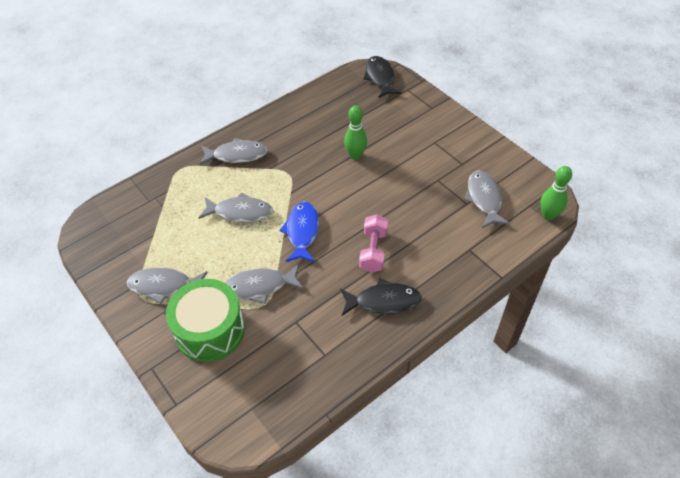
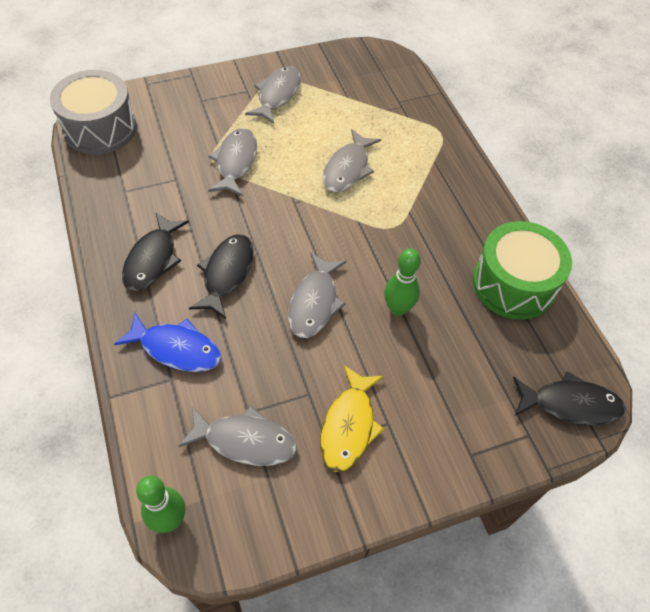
camera: 105 degrees right, 5 degrees up
(210, 330) = (207, 116): green drum -> green drum (513, 284)
(237, 155) = (444, 185): grey fish -> grey fish (314, 302)
(255, 415) = (100, 128): none -> grey drum
(302, 231) = (291, 215): blue fish -> blue fish (176, 349)
(373, 251) = (227, 274): pink dumbbell -> black fish
(446, 157) = (349, 425): none -> yellow fish

